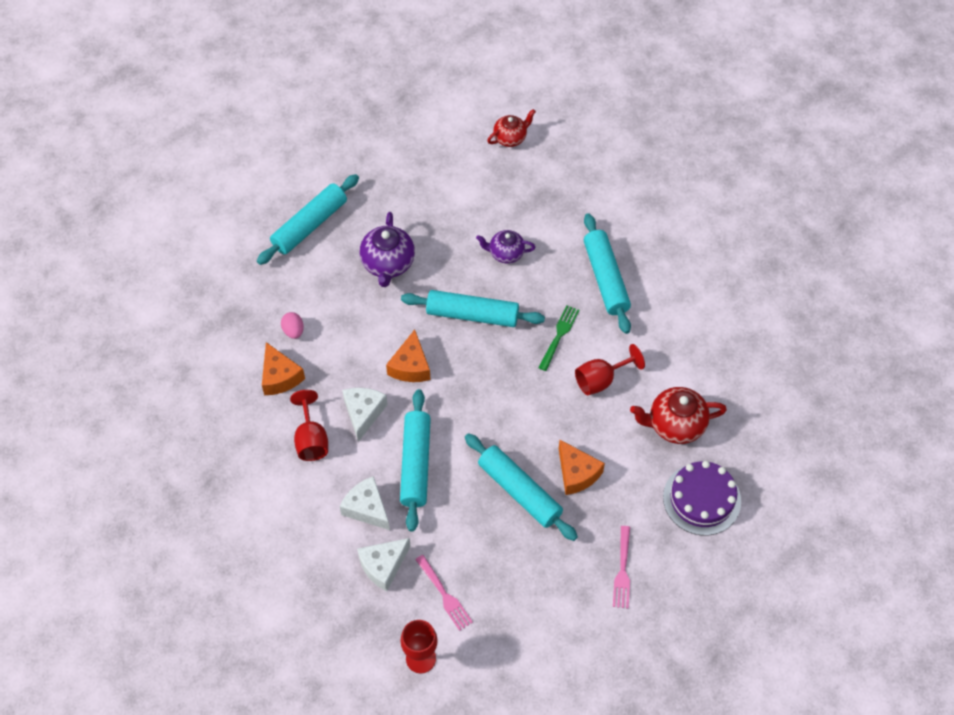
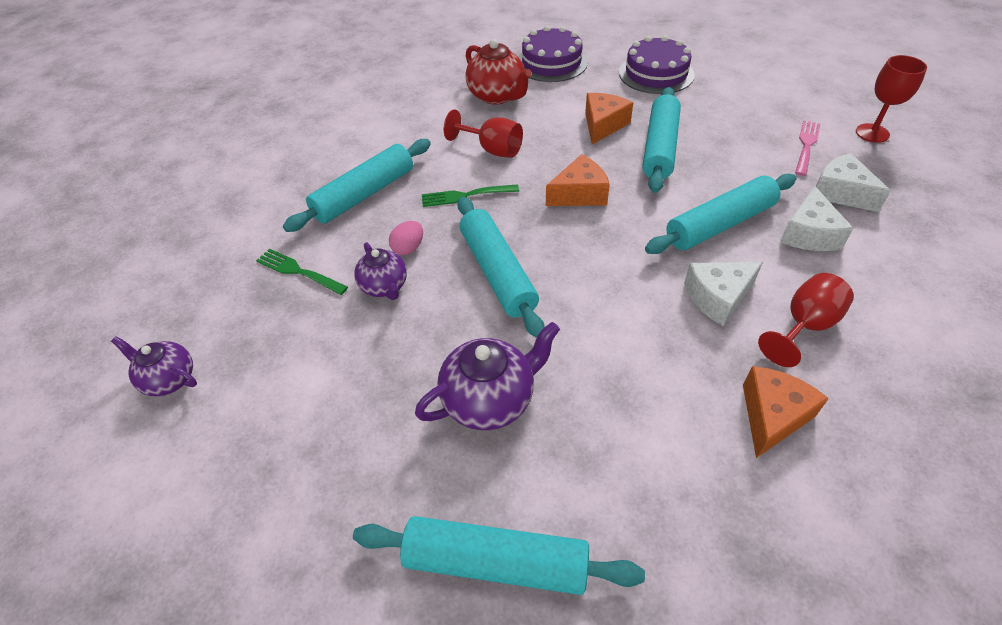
camera: 120 degrees left, 10 degrees down
(293, 331) = (694, 448): pink egg -> pink egg (408, 248)
(383, 566) = (840, 193): white cheese -> white cheese turned 150 degrees counterclockwise
(410, 366) = (616, 290): orange cheese -> orange cheese (579, 194)
(510, 138) = (169, 379): red teapot -> purple teapot
(552, 217) = (299, 271): none -> green fork
(622, 570) = (656, 73): pink fork -> purple cake

